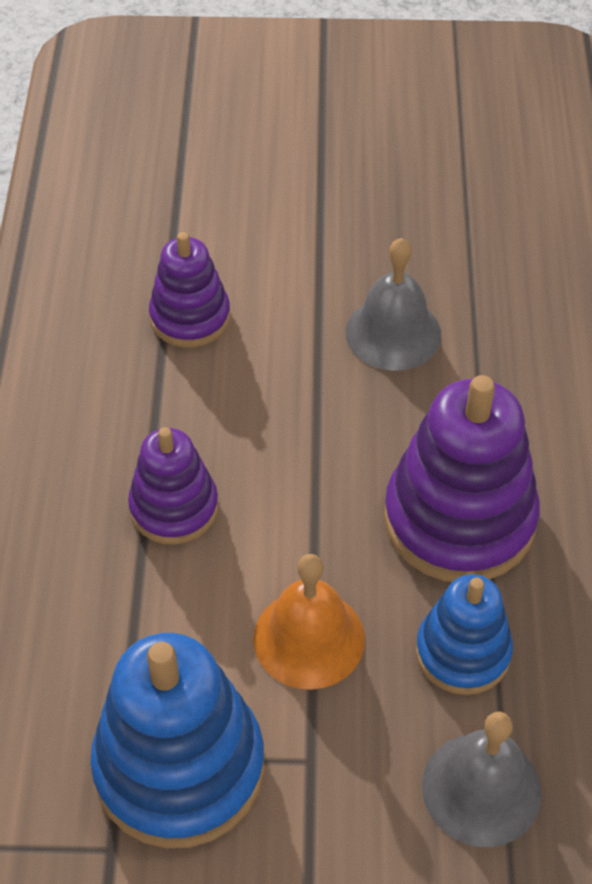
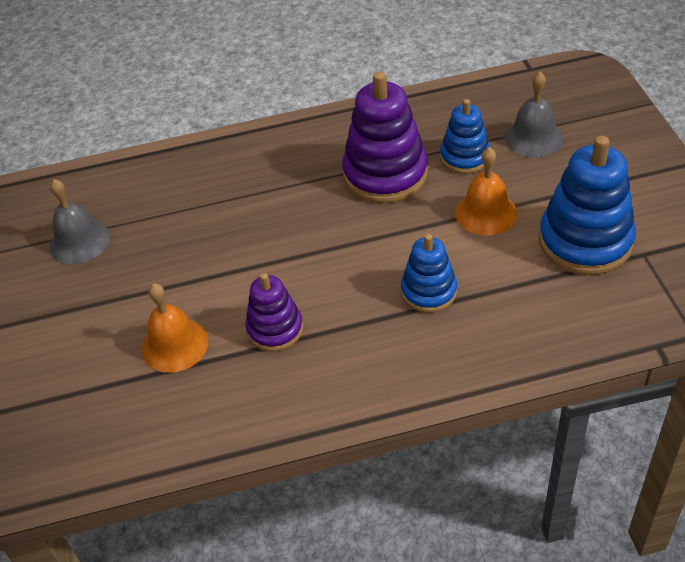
camera: 100 degrees left, 5 degrees down
(174, 508) = (429, 291): purple stacking toy -> blue stacking toy
(213, 215) = (175, 345): none -> orange bell
(393, 333) = (260, 228): grey bell -> grey bell (80, 241)

